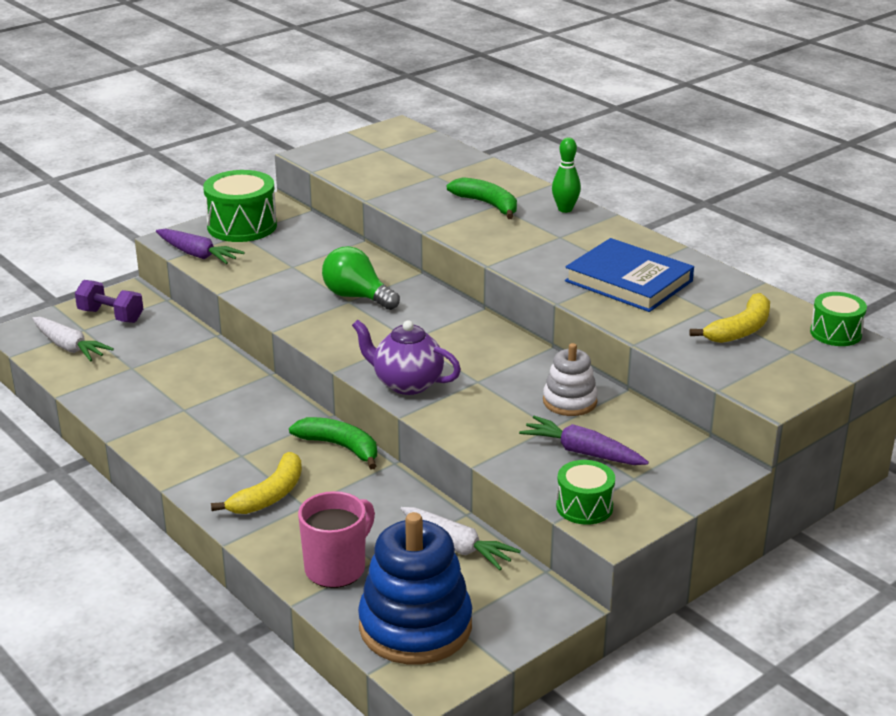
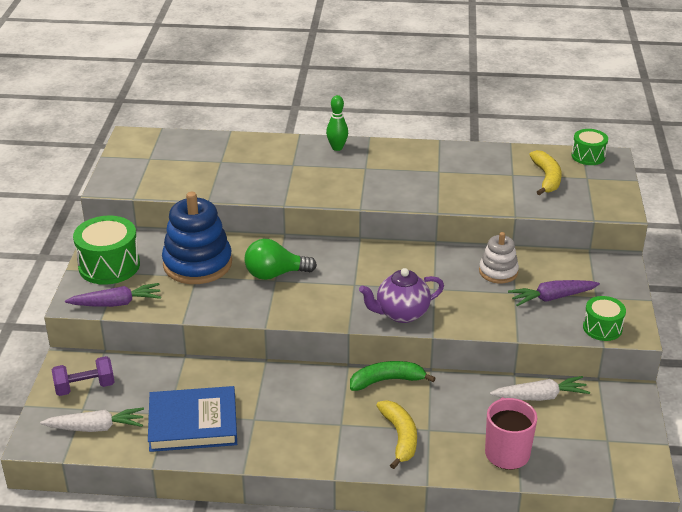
camera: 45 degrees left, 5 degrees up
(415, 626) = (594, 455): blue stacking toy -> blue stacking toy (197, 264)
(487, 204) = (288, 167): green banana -> none
(628, 281) = (448, 178): blue book -> blue book (193, 423)

